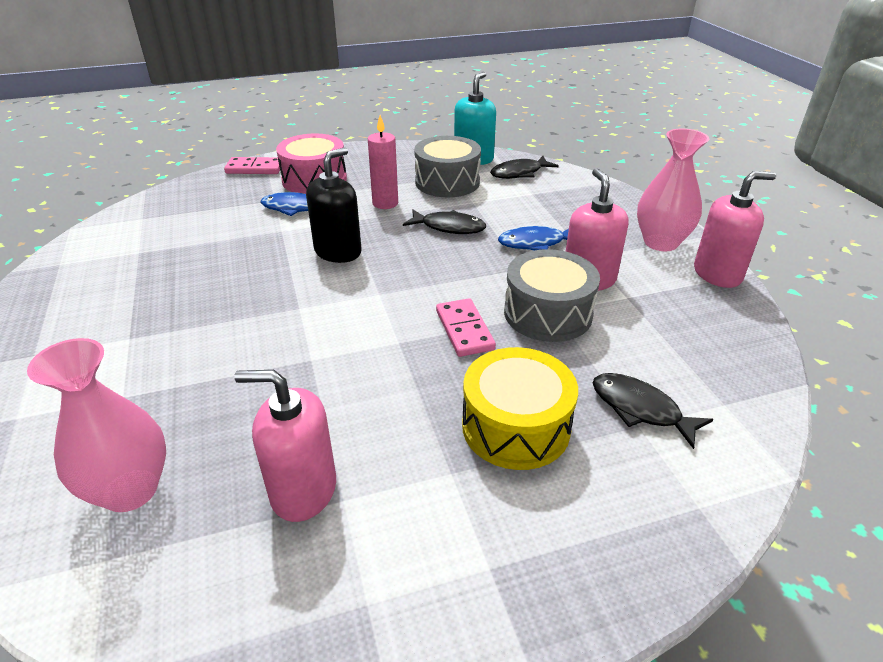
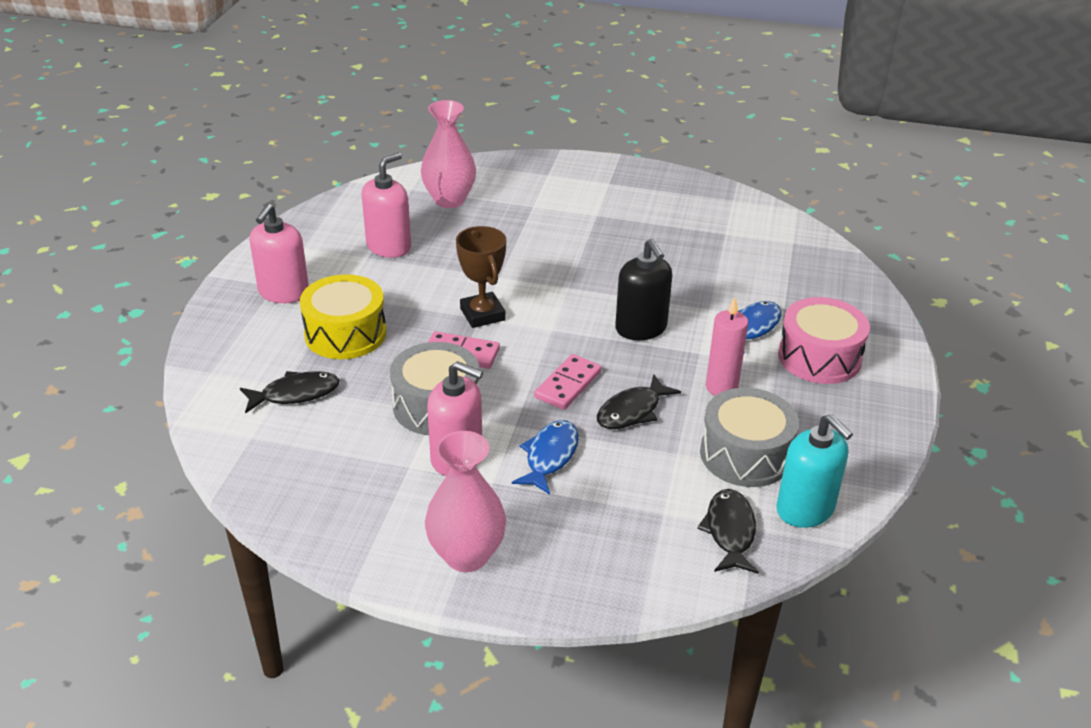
camera: 120 degrees right, 0 degrees up
(254, 168) = (878, 325): pink domino -> pink domino (568, 385)
(391, 342) = (482, 314): none -> brown trophy
(717, 274) = (376, 558): pink soap dispenser -> pink soap dispenser (283, 292)

